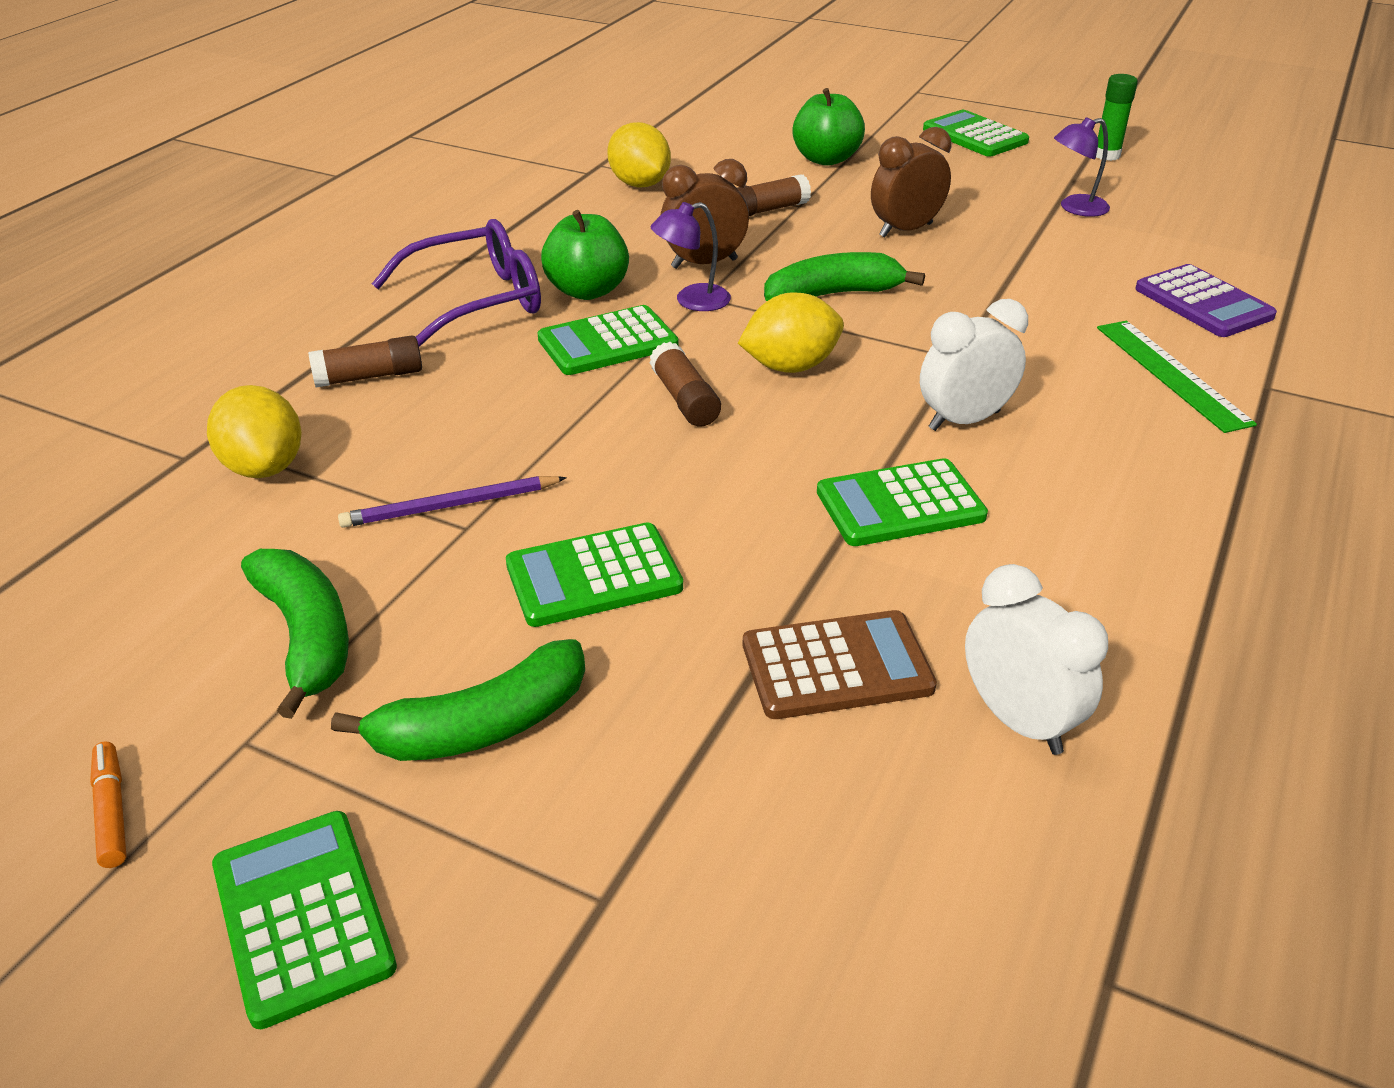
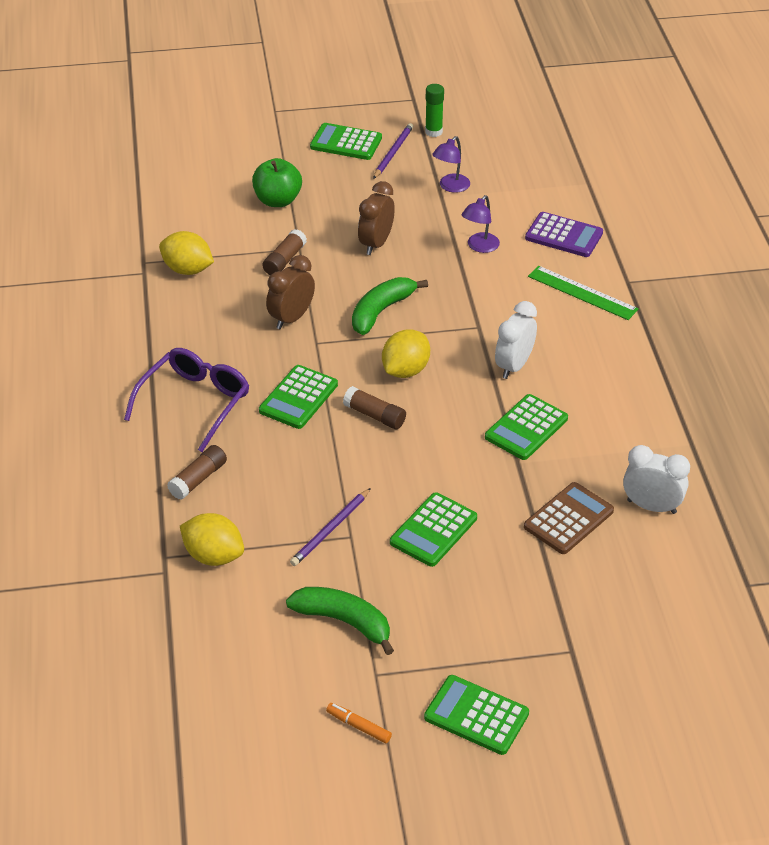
camera: 35 degrees left, 5 degrees up
(481, 725) = (460, 616): green banana -> none
(587, 291) = (248, 367): green apple -> none
(692, 301) = (312, 349): purple lamp -> purple lamp (479, 247)
(1028, 159) = (393, 152): none -> purple pencil

